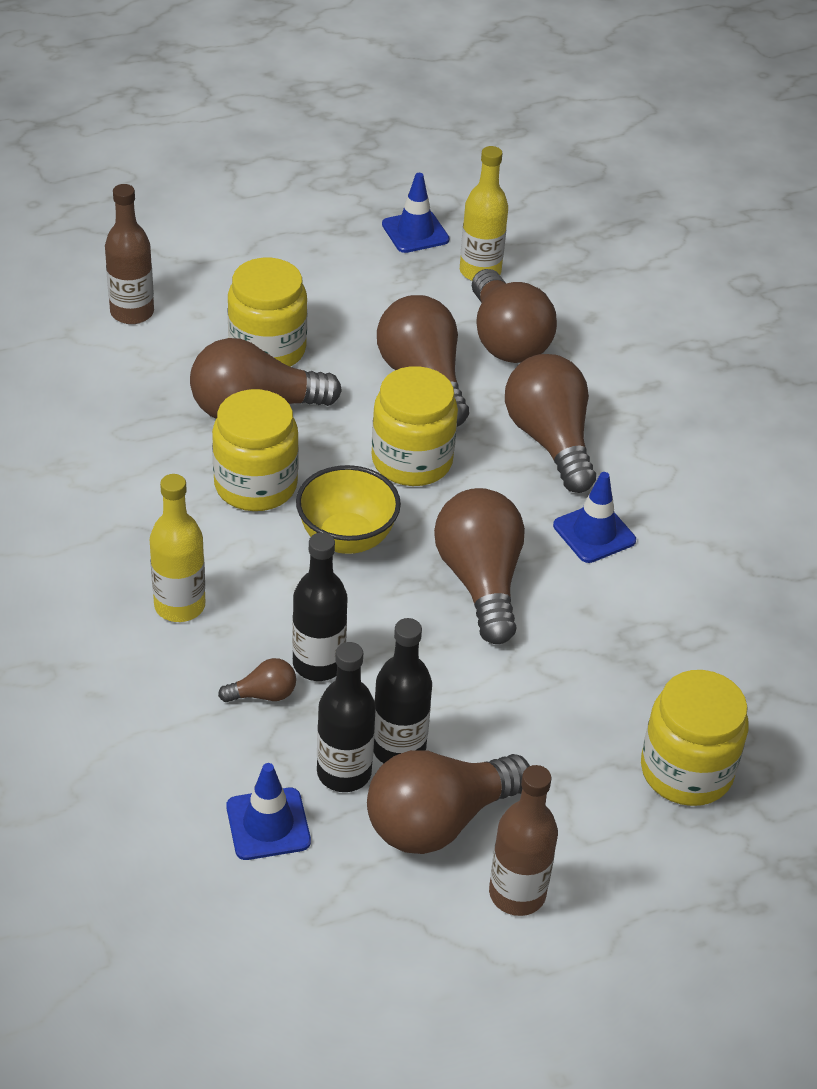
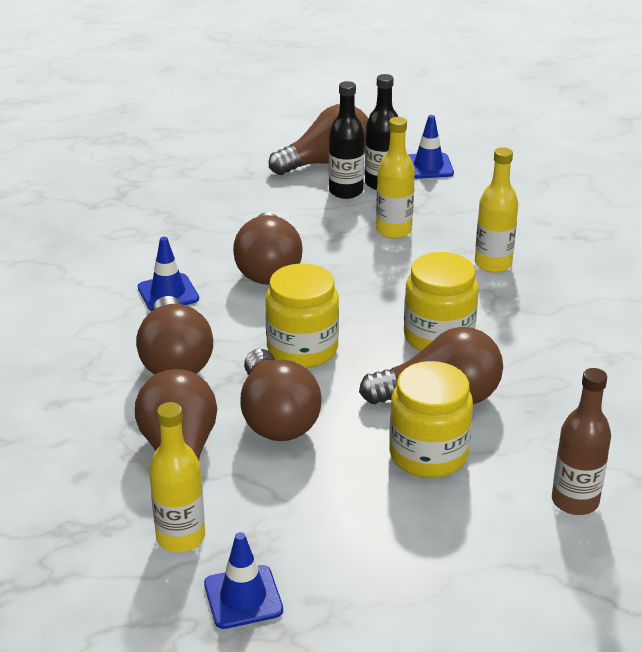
camera: 170 degrees left, 10 degrees down
(263, 694) = (431, 218): brown light bulb -> none
(318, 664) = (393, 230): black bottle -> yellow bottle
(346, 539) = (366, 298): yellow bowl -> none
(517, 893) = (290, 138): brown bottle -> none
(686, 771) = (169, 175): yellow jar -> none

